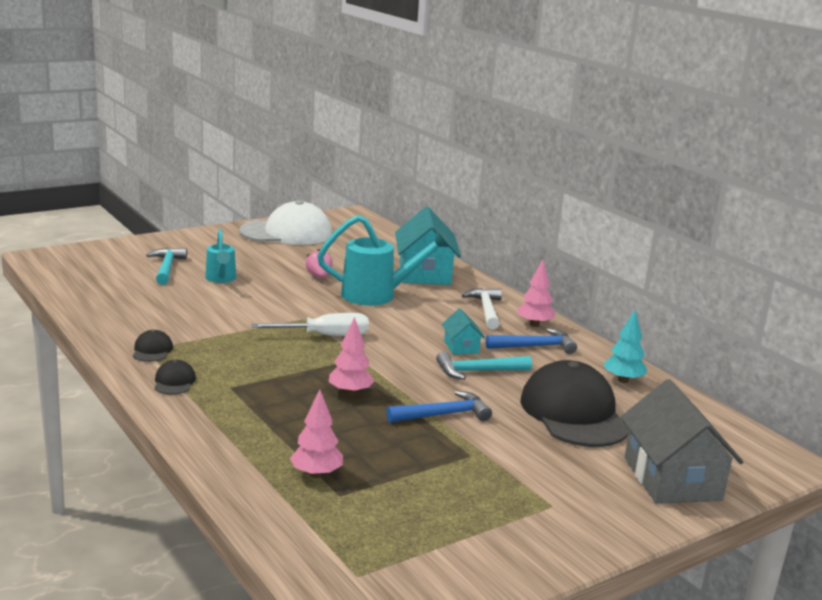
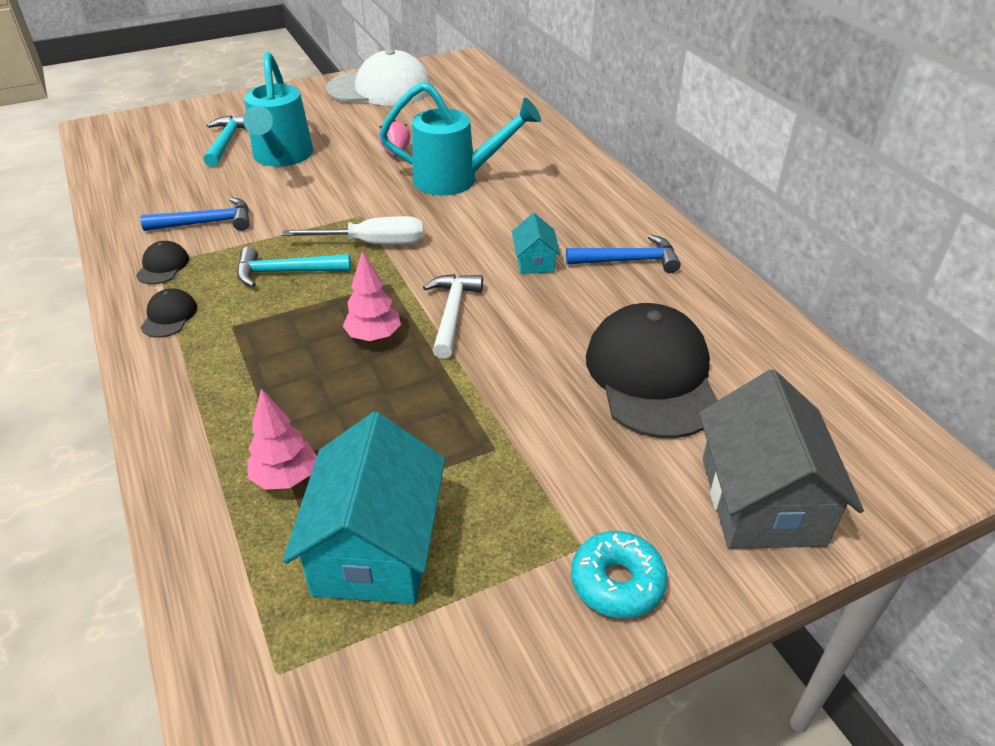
camera: 10 degrees right, 20 degrees up
(221, 279) = (281, 158): turquoise watering can -> turquoise watering can, size x1.70
(424, 273) = (522, 146): turquoise house -> turquoise house (375, 548)
(443, 415) = (480, 376): blue hammer -> blue hammer (206, 223)
(478, 371) = (545, 302): turquoise hammer -> turquoise hammer (286, 272)
(486, 310) = (582, 201): white hammer -> white hammer (452, 314)
(534, 324) = (637, 225): pink tree -> none
(583, 522) = (617, 582): none -> turquoise donut
(623, 380) = (731, 319): turquoise tree -> none

